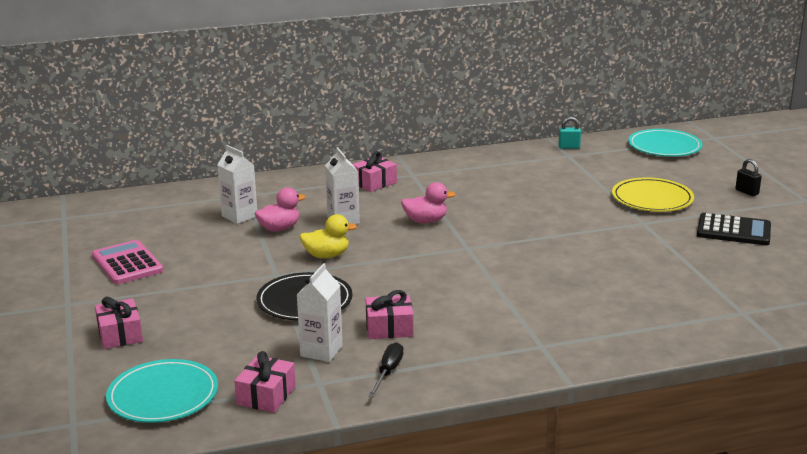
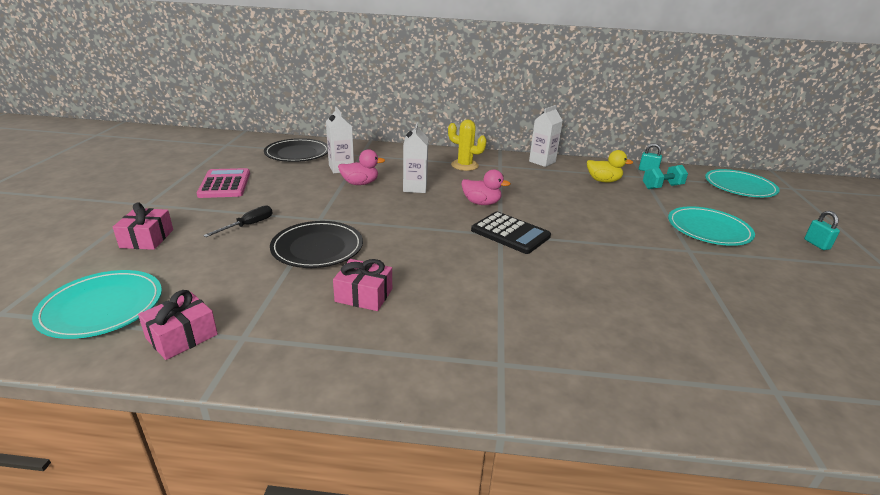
camera: 20 degrees right, 5 degrees up
(167, 209) = (297, 153): none -> black plate
(321, 351) = (280, 302): white carton -> white carton (542, 161)
(326, 255) = (375, 213): yellow duck -> yellow duck (603, 181)
(374, 183) = (464, 165): pink gift -> yellow cactus
(388, 372) = (317, 346): black screwdriver -> black screwdriver (248, 225)
(591, 163) = (662, 187): none -> turquoise dumbbell
(652, 199) = (708, 229): yellow plate -> turquoise plate
(733, 231) = (790, 282): black calculator -> black calculator (510, 233)
(747, 192) = (816, 244): black padlock -> turquoise padlock

